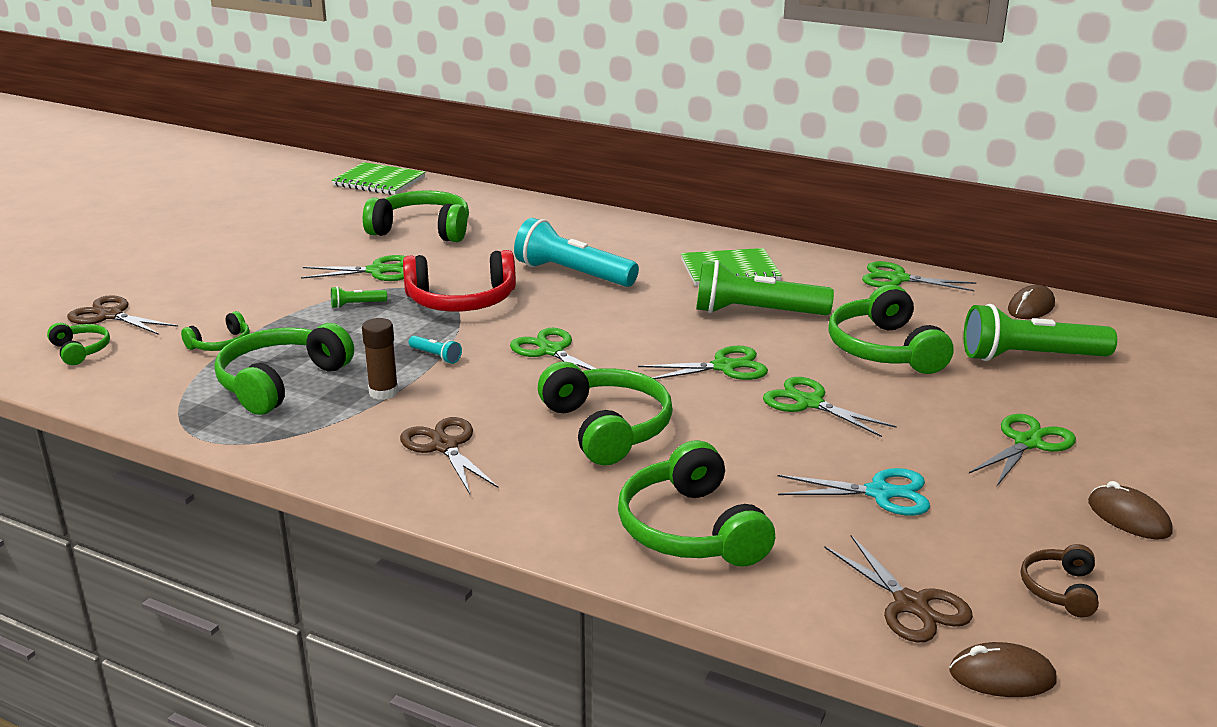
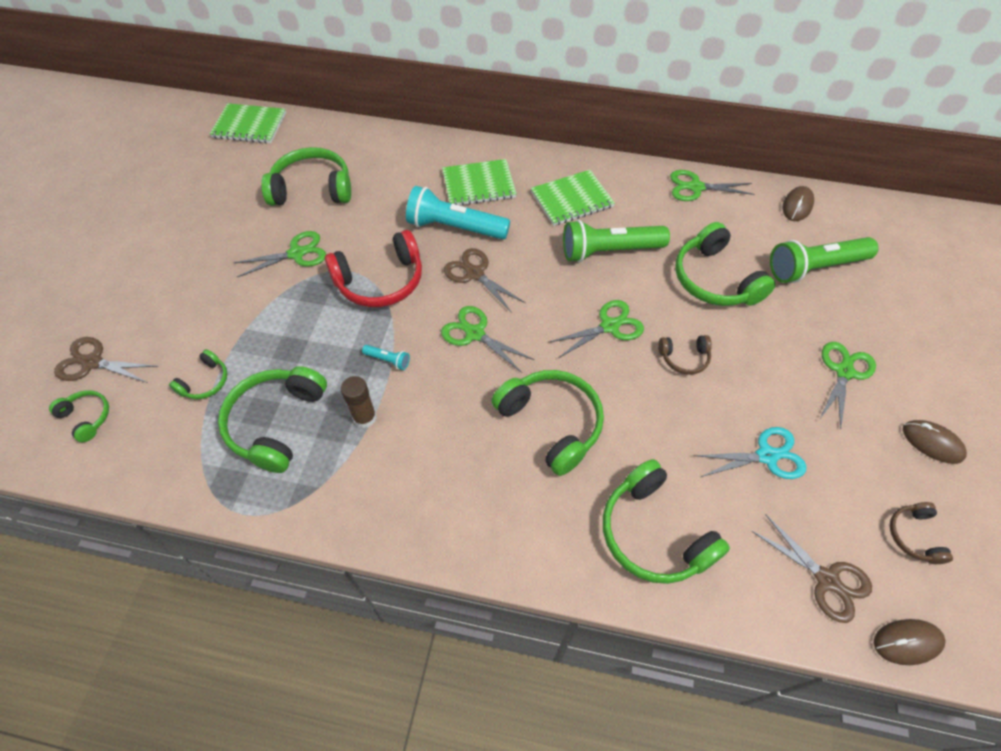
camera: 15 degrees left, 30 degrees up
(357, 305) = (298, 304): green flashlight -> none
(445, 446) = (438, 476): brown scissors -> brown scissors (475, 274)
(620, 248) = (478, 185): none -> green notebook
(809, 403) = (684, 358): green scissors -> brown headphones

